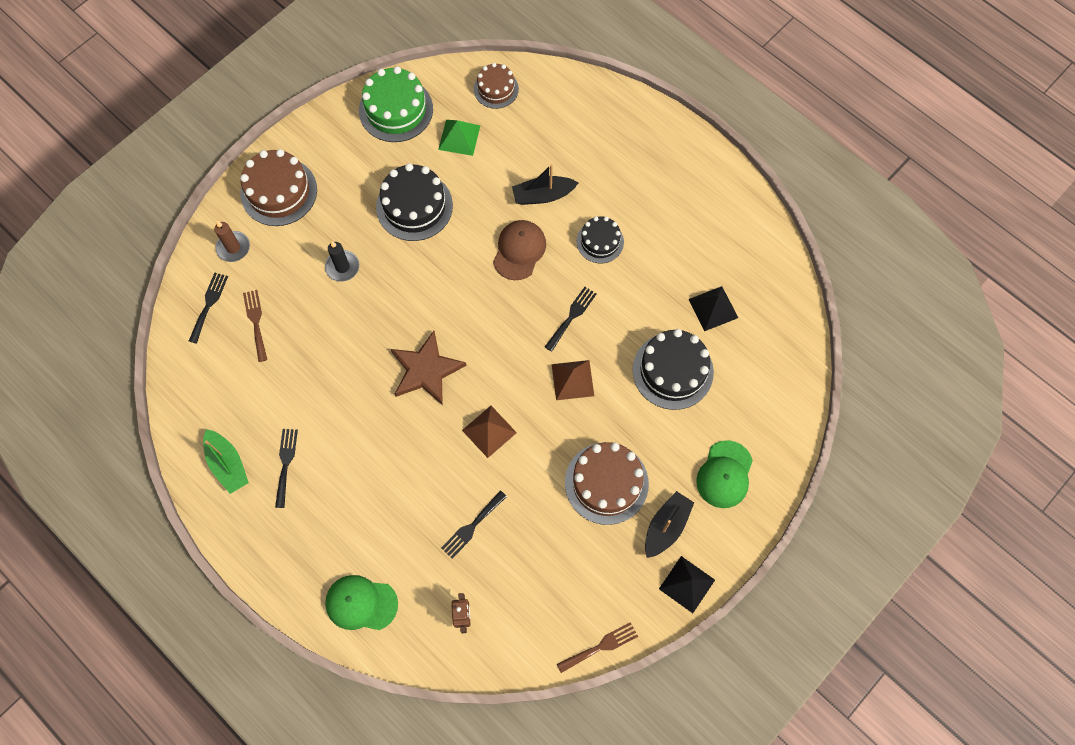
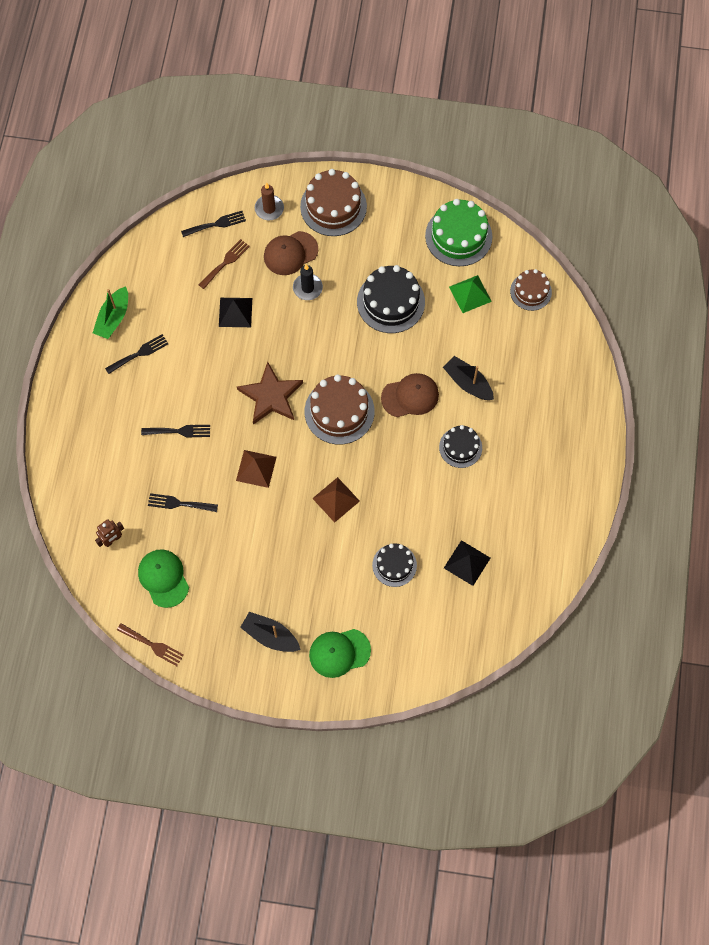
camera: 55 degrees right, 0 degrees up
(295, 259) = (290, 253): none -> brown cap
(361, 603) = (77, 468): green cap -> green cap (163, 578)
(572, 316) = (385, 466): black fork -> black fork (179, 431)
(606, 483) = (274, 573): brown cake -> brown cake (339, 411)
(666, 527) = (270, 635): black boat -> black boat turned 150 degrees counterclockwise
(672, 371) = (394, 565): black cake -> black cake, size x0.61
(687, 584) = (237, 677): black pyramid -> black pyramid (235, 312)

